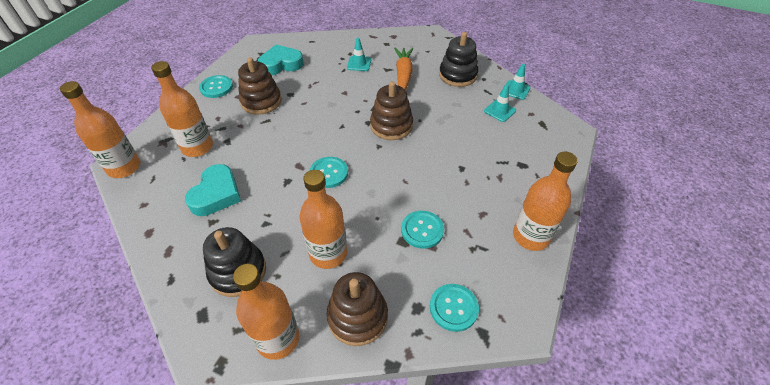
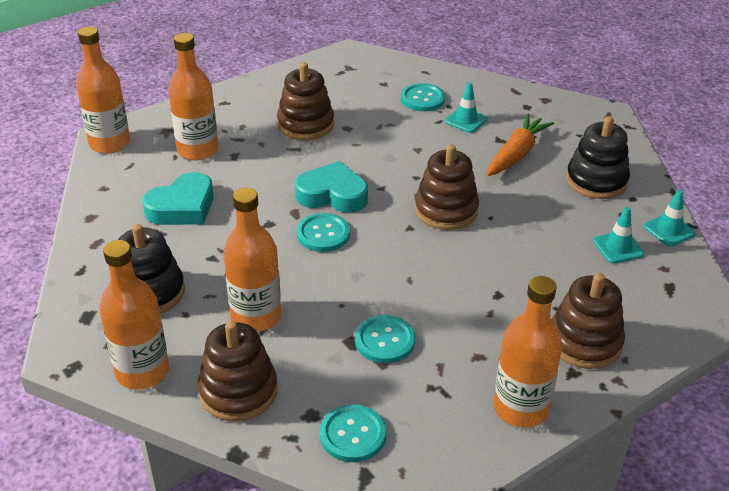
camera: 30 degrees right, 10 degrees down
(216, 87) = (265, 91): turquoise button -> turquoise button (422, 99)
(281, 64) = (363, 88): turquoise heart -> turquoise heart (332, 195)
(529, 177) = (584, 342): none -> brown stacking toy

